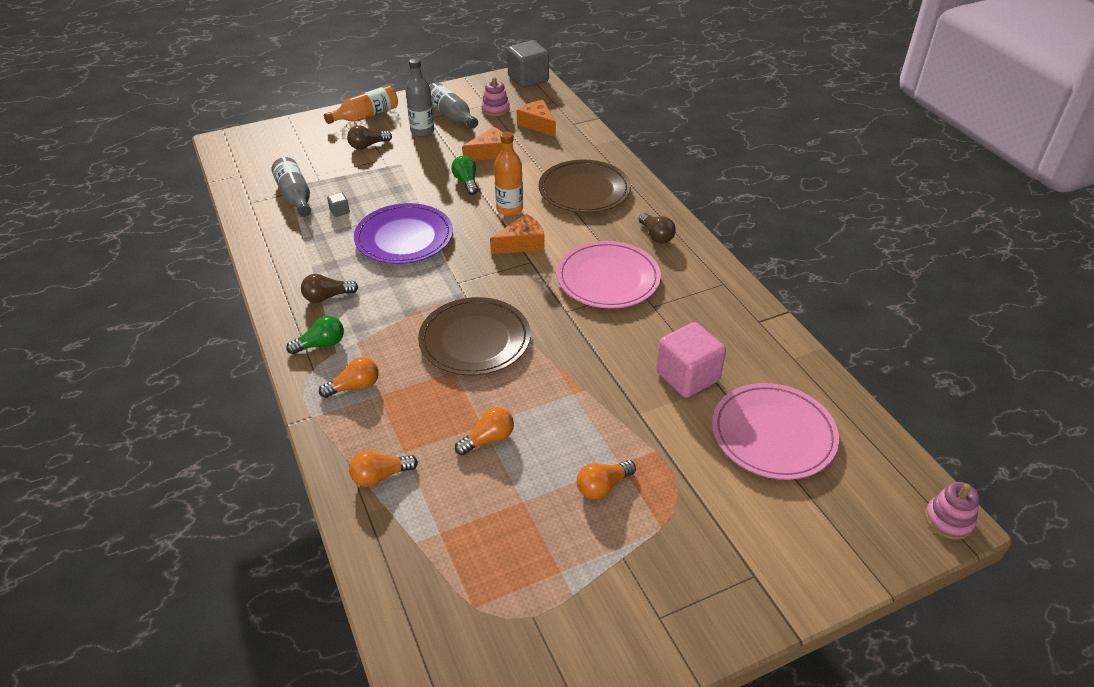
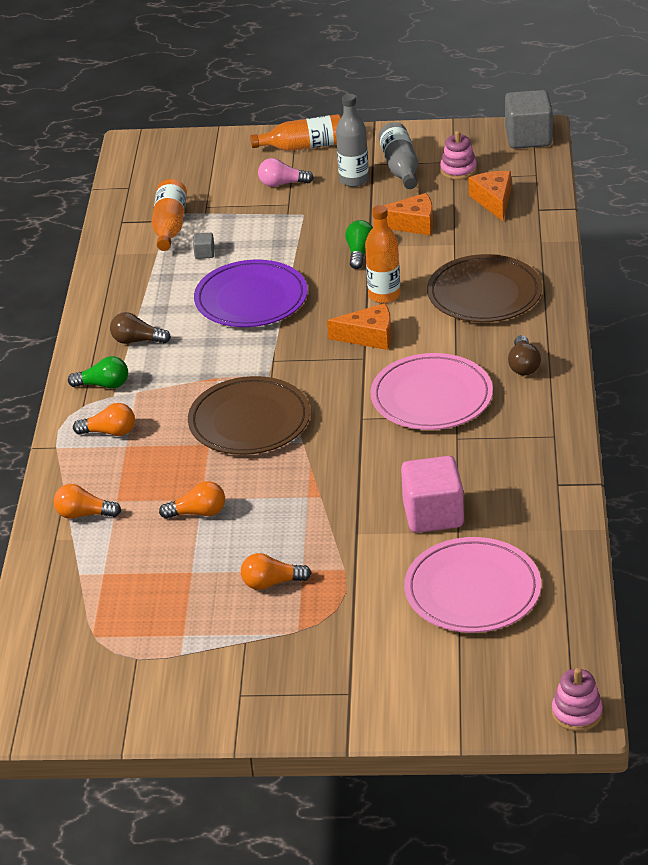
camera: 30 degrees right, 5 degrees down
(295, 197) = (170, 226): grey bottle -> orange bottle
(368, 145) = (282, 184): brown light bulb -> pink light bulb

